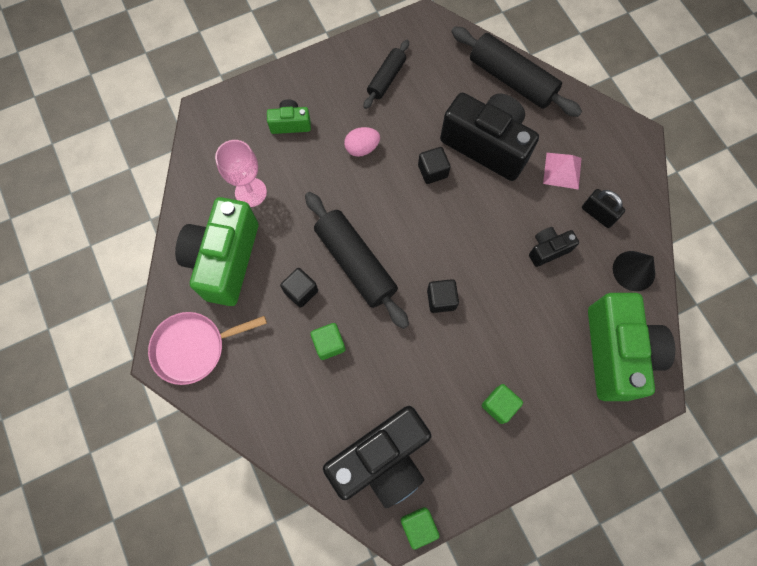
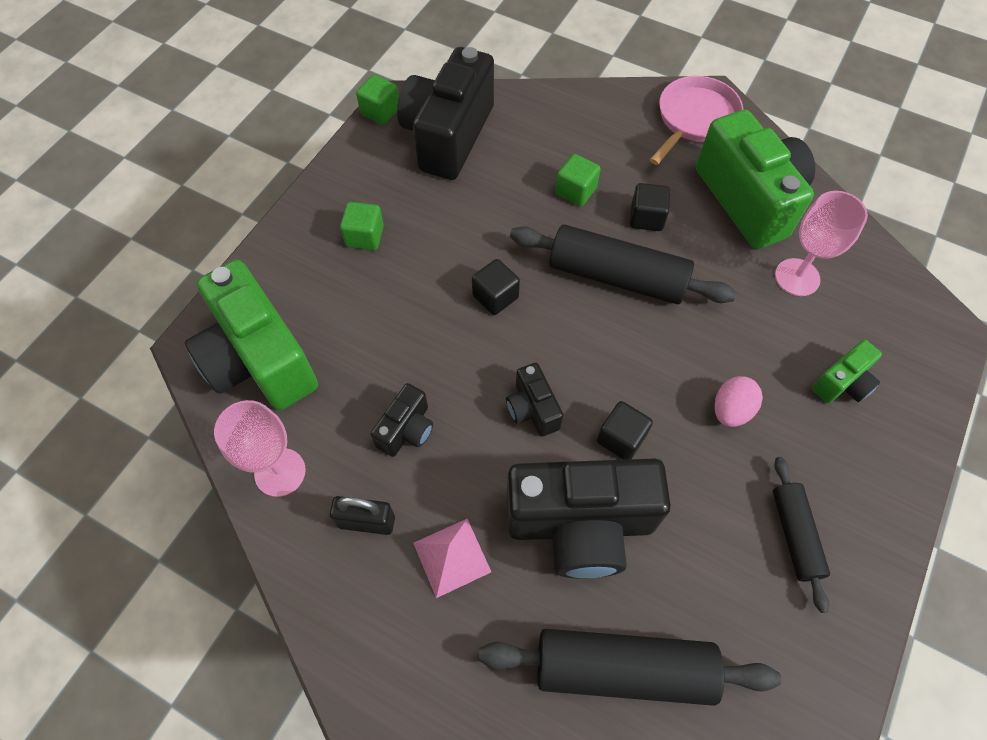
camera: 145 degrees right, 10 degrees down
(469, 216) = (532, 409): none -> black camera
(633, 270) = (280, 472): black cone -> pink goblet

